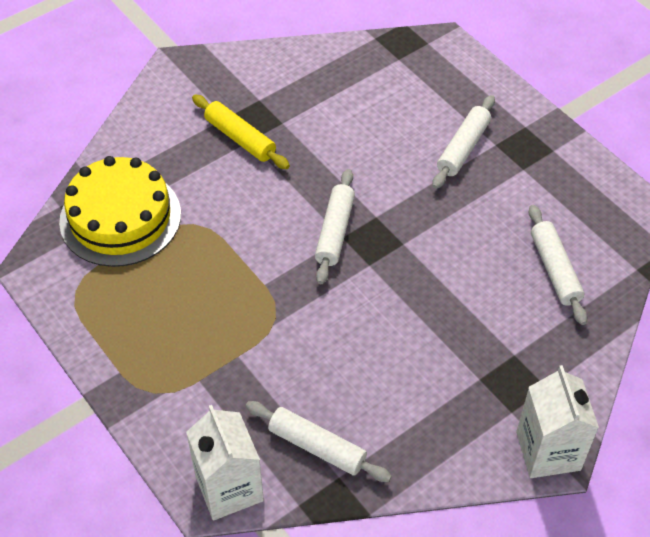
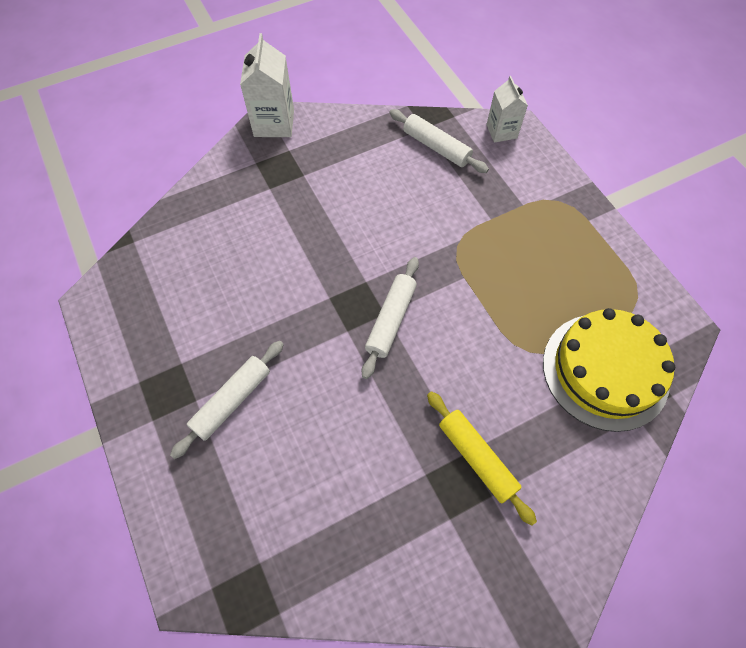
camera: 170 degrees left, 10 degrees up
(229, 488) = (501, 131): white carton -> white carton, size x0.65
(554, 270) = (203, 251): white rolling pin -> none

